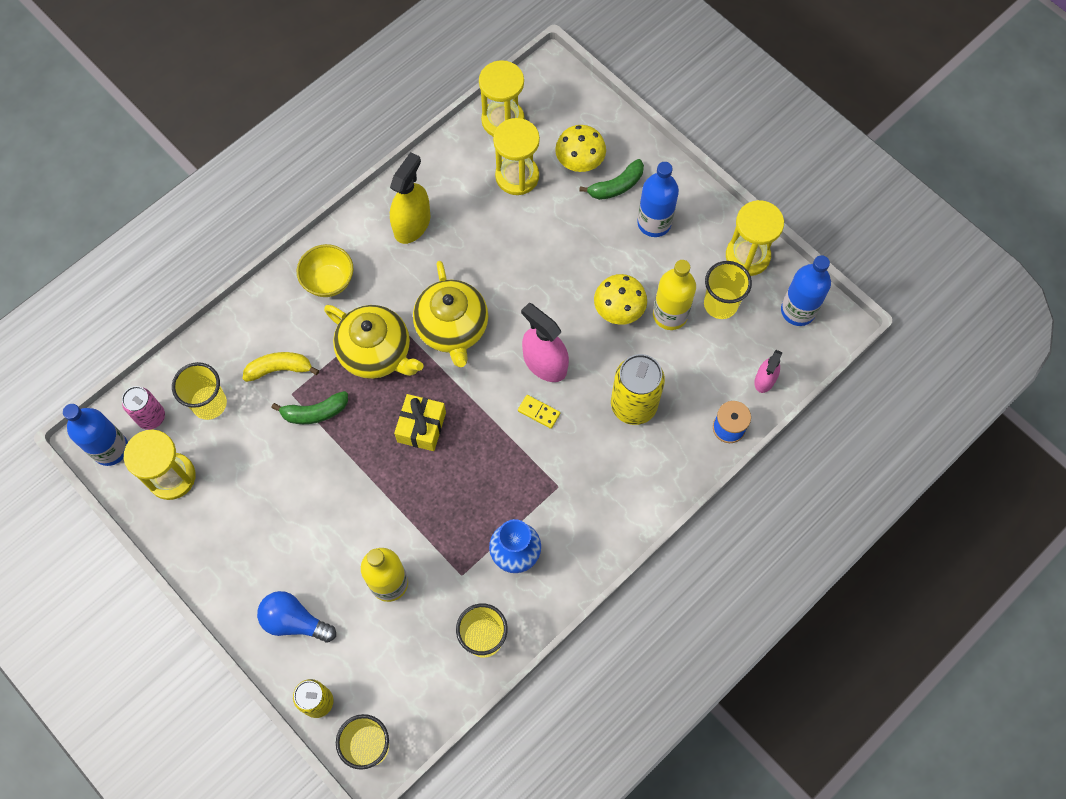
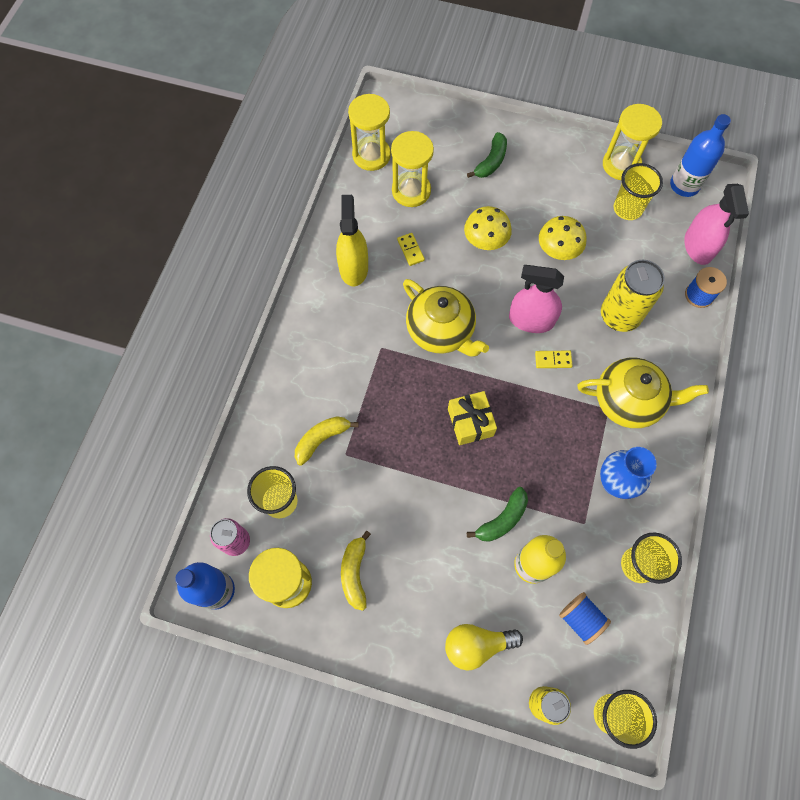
camera: 30 degrees left, 0 degrees up
(232, 501) = (355, 573): none -> yellow banana
(294, 621) = (476, 645): blue light bulb -> yellow light bulb
(315, 412) = (375, 459): green banana -> green banana (502, 519)
(329, 281) = (315, 346): yellow bowl -> none
(376, 352) = (393, 383): yellow teapot -> yellow teapot (628, 401)
(399, 653) = (580, 619): none -> blue spool
(476, 235) = (410, 250): none -> yellow domino
(579, 162) = (451, 157): yellow mushroom -> yellow mushroom (485, 241)
(654, 223) = (537, 174): blue bottle -> none
(670, 315) = (597, 235): yellow bottle -> none
(765, 380) = (698, 246): pink spray bottle -> pink spray bottle, size x1.69

